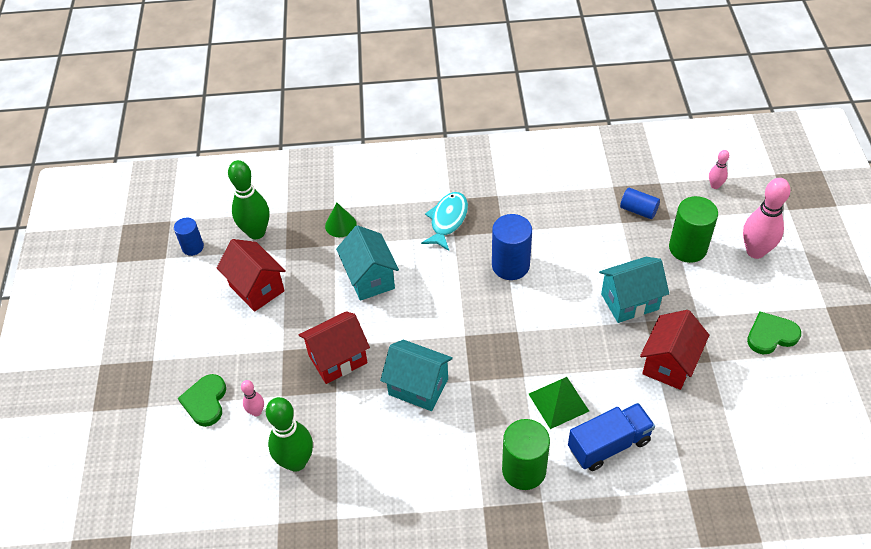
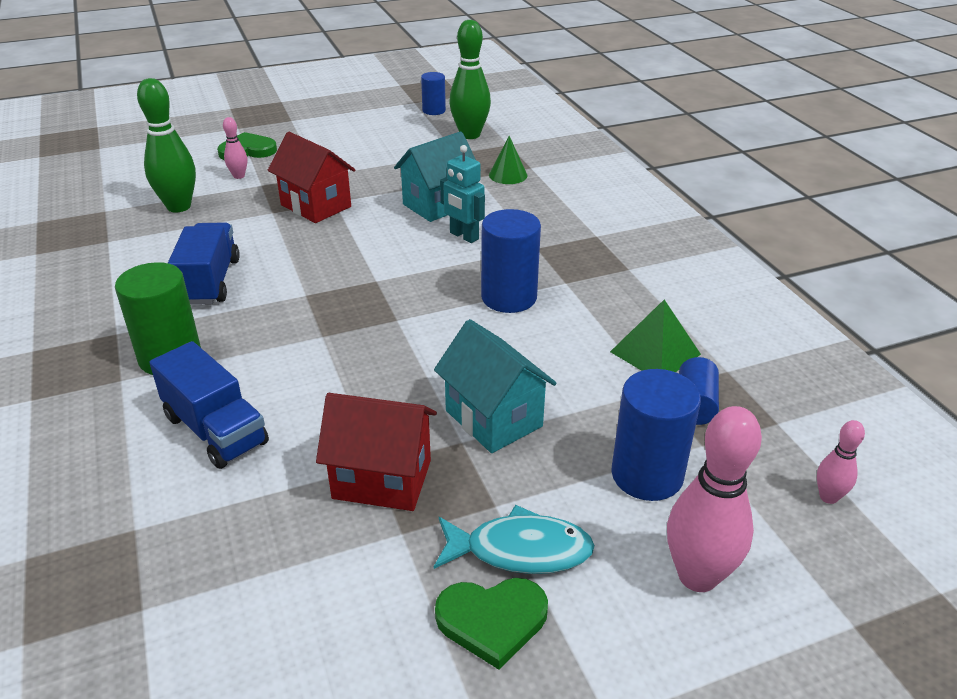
camera: 70 degrees right, 15 degrees down
(256, 288) = (395, 148): red house -> none
(418, 387) = (288, 260): turquoise house -> none
(423, 272) = (463, 236): none -> turquoise robot
(431, 441) = (210, 282): none -> blue truck
(447, 220) = (558, 239): turquoise fish -> turquoise fish (520, 550)
(558, 402) = (284, 372): green pyramid -> green pyramid (655, 353)
(687, 248) = (647, 475): green cylinder -> blue cylinder
(771, 335) = (492, 620): green heart -> green heart turned 120 degrees clockwise

